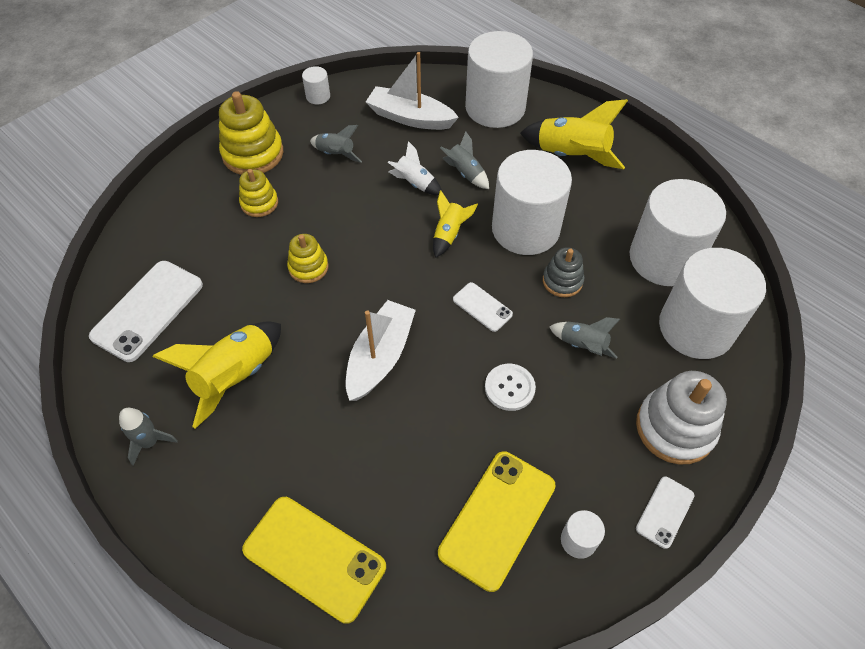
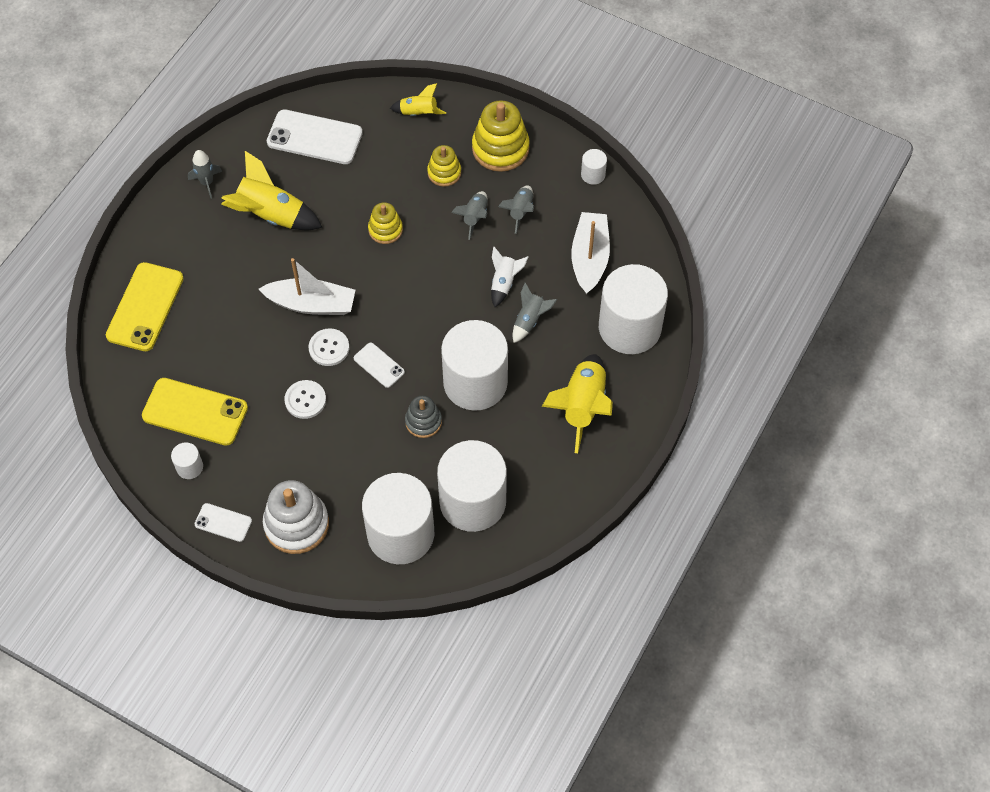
camera: 75 degrees right, 5 degrees up
(445, 350) = (329, 348): none -> white button
(449, 234) = (451, 323): yellow rocket -> yellow rocket (418, 113)
(482, 307) = (379, 365): white phone -> white phone turned 75 degrees counterclockwise
(582, 345) = (359, 447): grey rocket -> grey rocket (474, 217)

